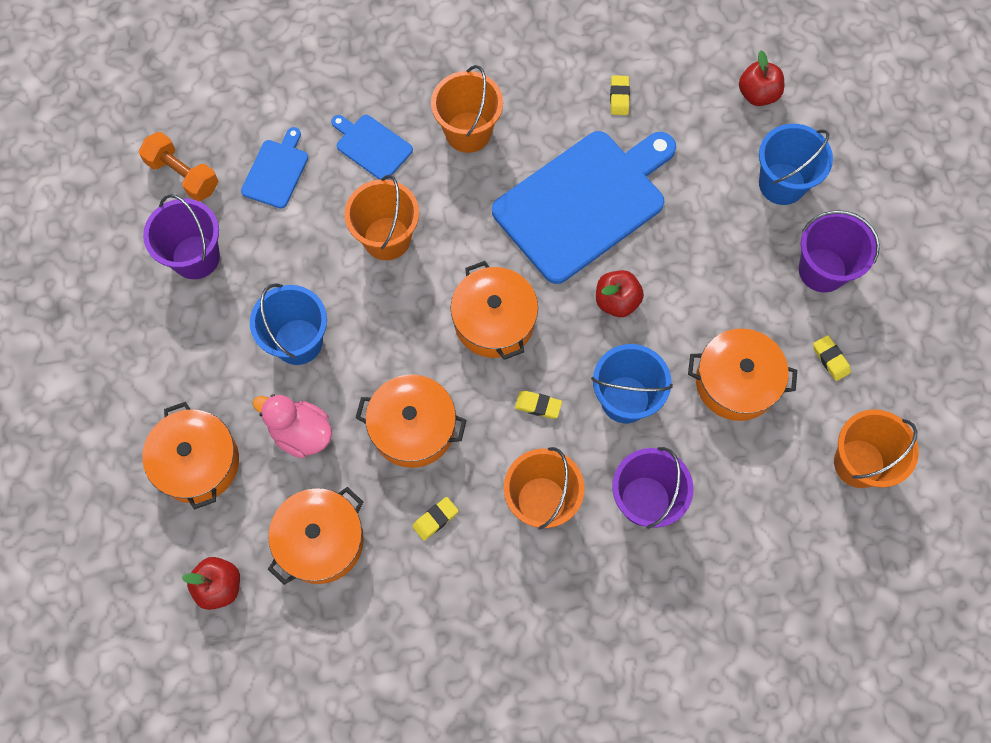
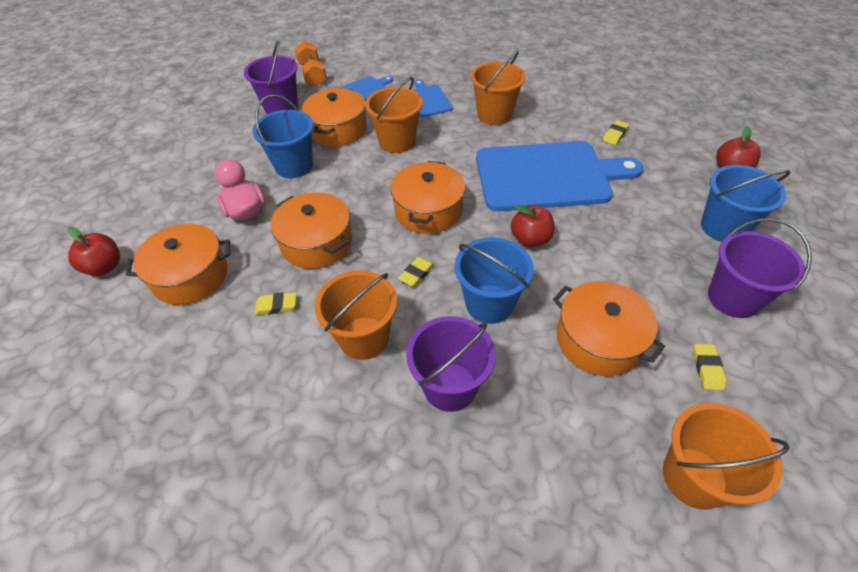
camera: 35 degrees right, 20 degrees down
(197, 462) = (172, 196): orange pot -> orange pot (338, 129)
(538, 406) = (416, 274): yellow eraser -> yellow eraser turned 75 degrees clockwise

